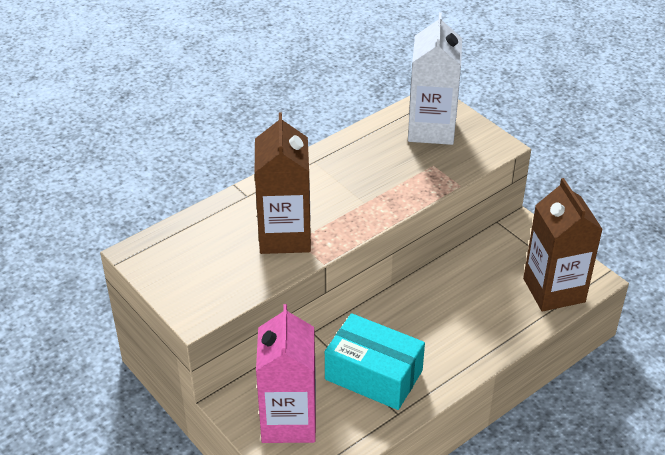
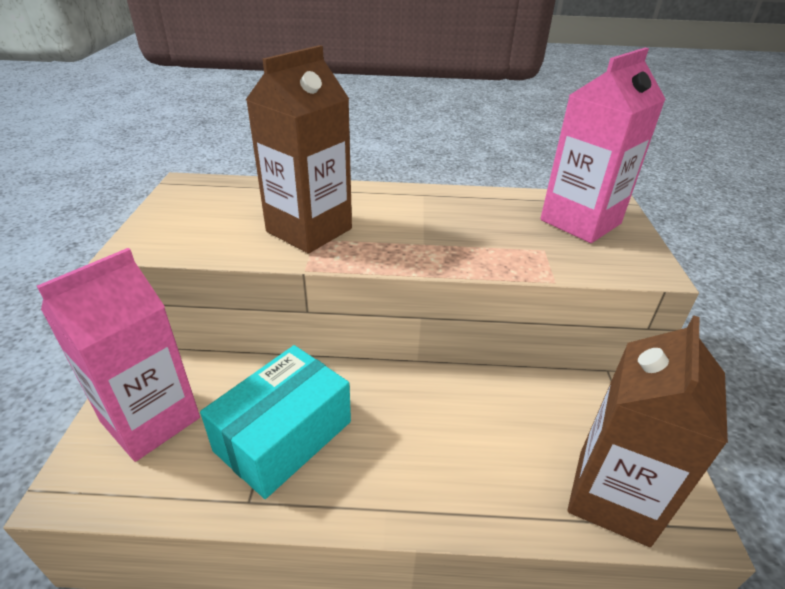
camera: 40 degrees right, 5 degrees down
(373, 375) = (284, 436): turquoise box -> turquoise box turned 60 degrees clockwise
(431, 129) = (580, 222): white carton -> pink carton

